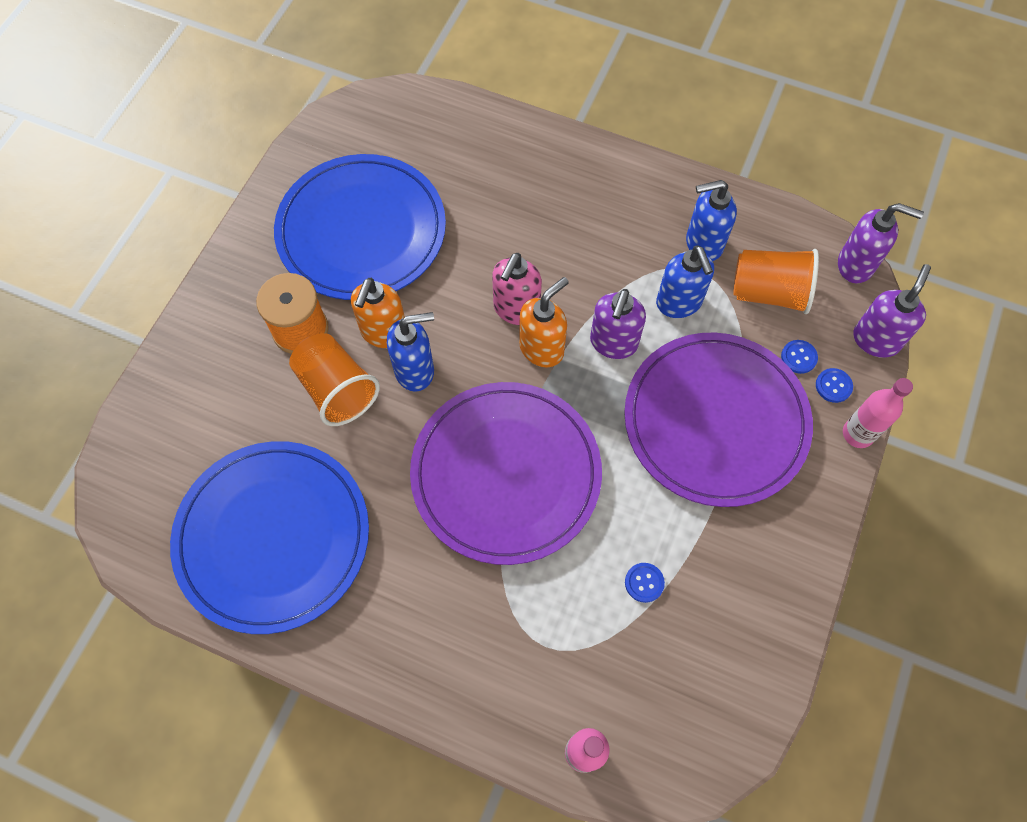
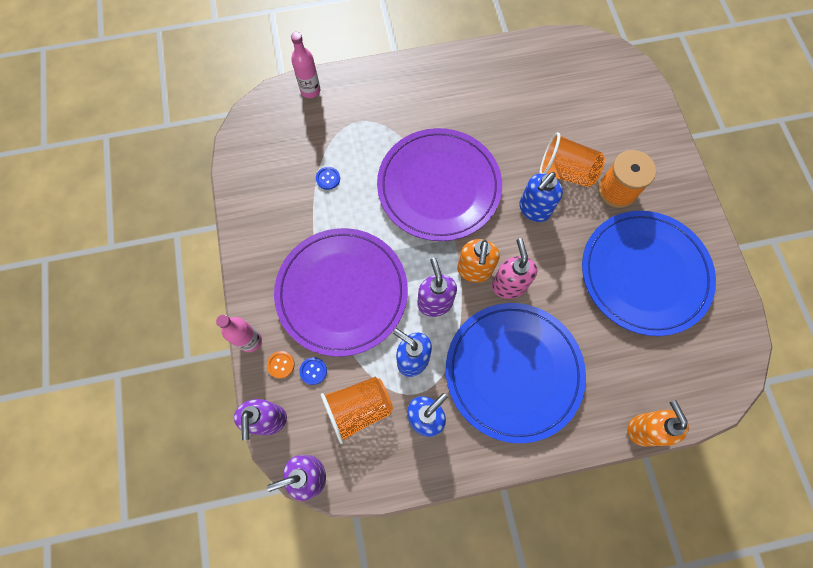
camera: 145 degrees right, 5 degrees up
(273, 537) = (527, 86): blue plate -> blue plate (513, 371)
(384, 333) = (571, 219): orange soap dispenser -> orange soap dispenser (644, 429)
(833, 386) = (281, 365): blue button -> orange button

